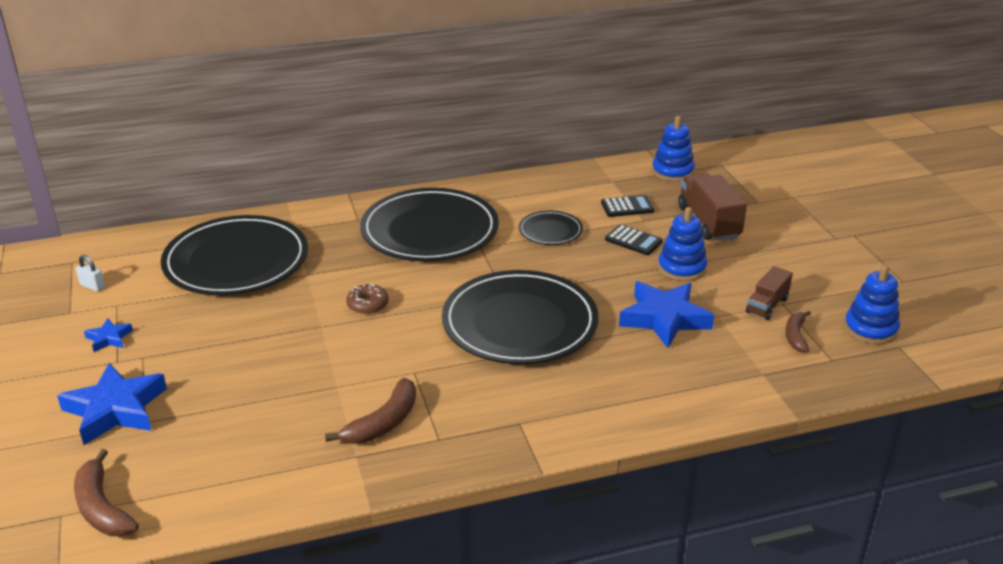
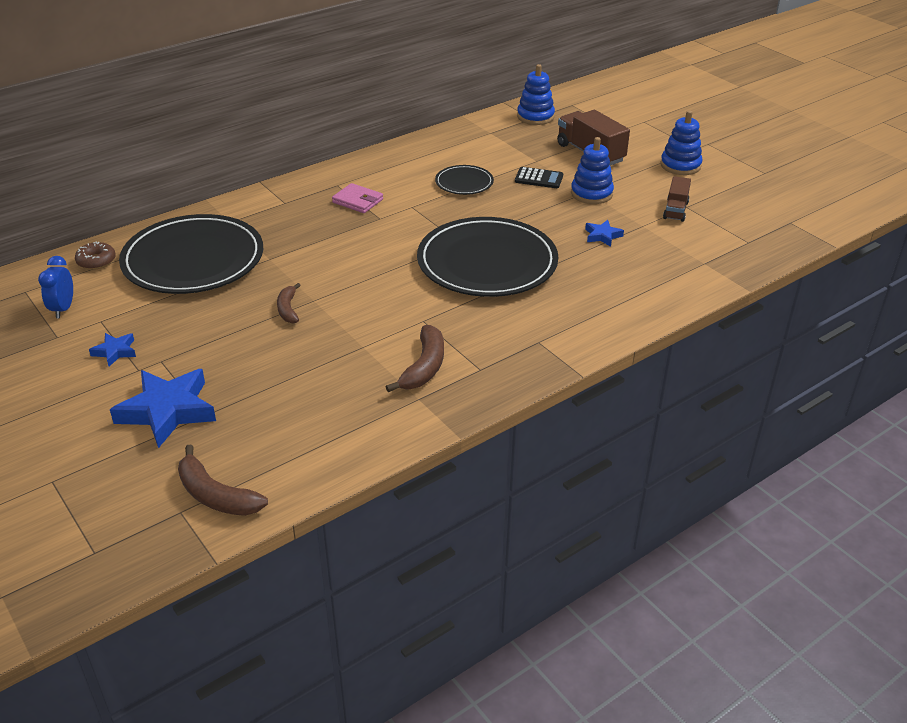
camera: 20 degrees left, 5 degrees up
(92, 286) = (63, 309): white padlock -> blue clock
(367, 305) = (344, 274): brown donut -> brown donut (96, 261)
(429, 230) = (358, 201): black plate -> pink wallet
(627, 207) = (516, 152): black calculator -> none
(664, 318) = (602, 236): blue star -> blue star, size x0.48
(795, 336) = (711, 229): brown banana -> brown banana (288, 309)
(870, 329) = (762, 213): blue stacking toy -> blue stacking toy (680, 165)

